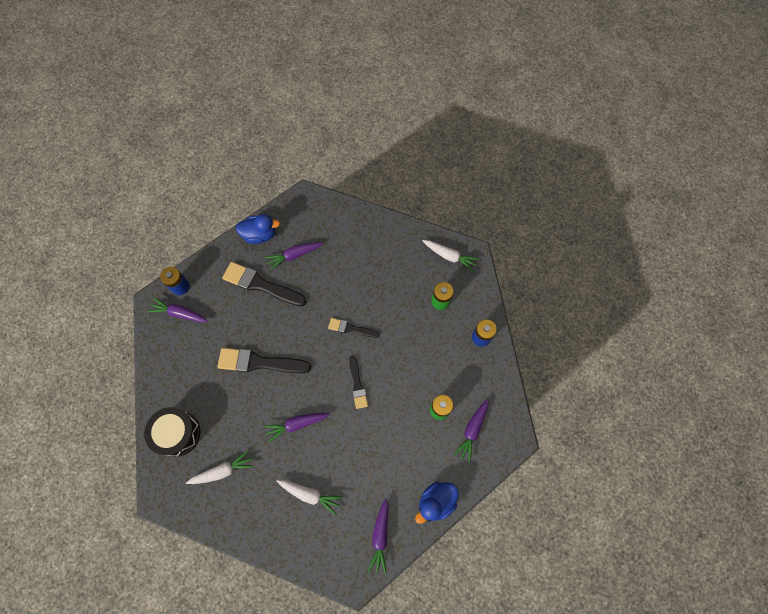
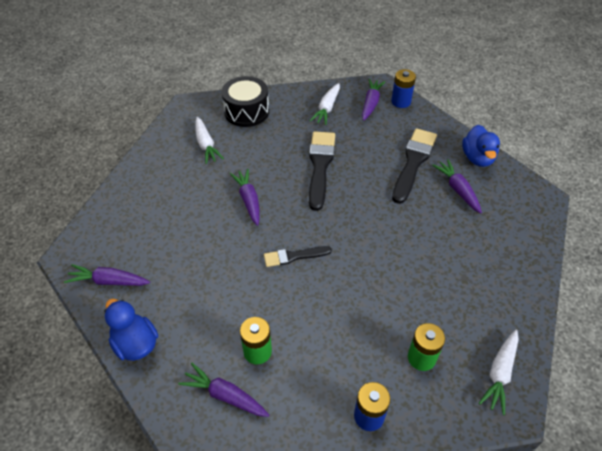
camera: 90 degrees right, 20 degrees down
(310, 494) = (169, 214): white carrot -> white carrot (327, 108)
(351, 328) = (368, 249): black brush -> none

